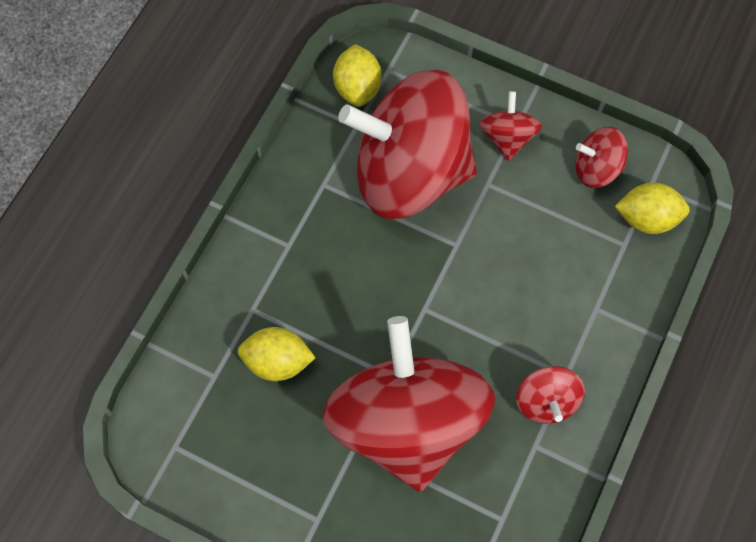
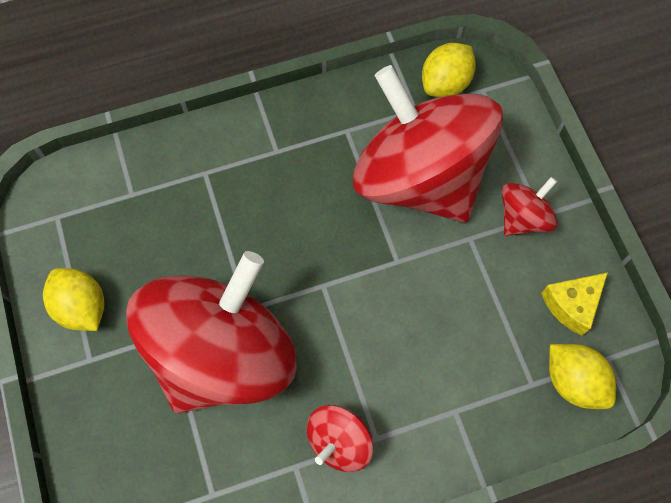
camera: 45 degrees right, 0 degrees up
(278, 361) = (182, 224): yellow lemon -> yellow lemon (82, 307)
(596, 168) = (572, 304): red spinning top -> yellow cheese

